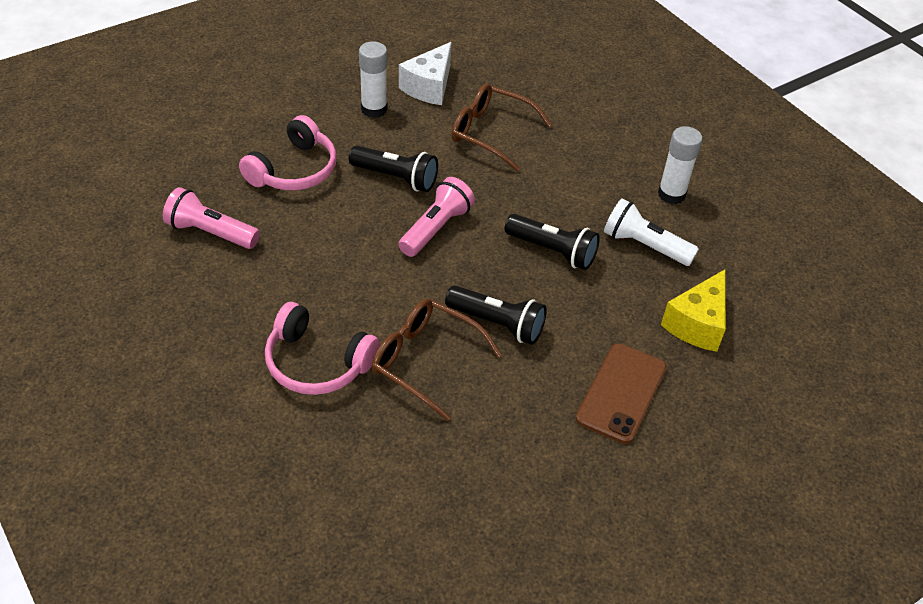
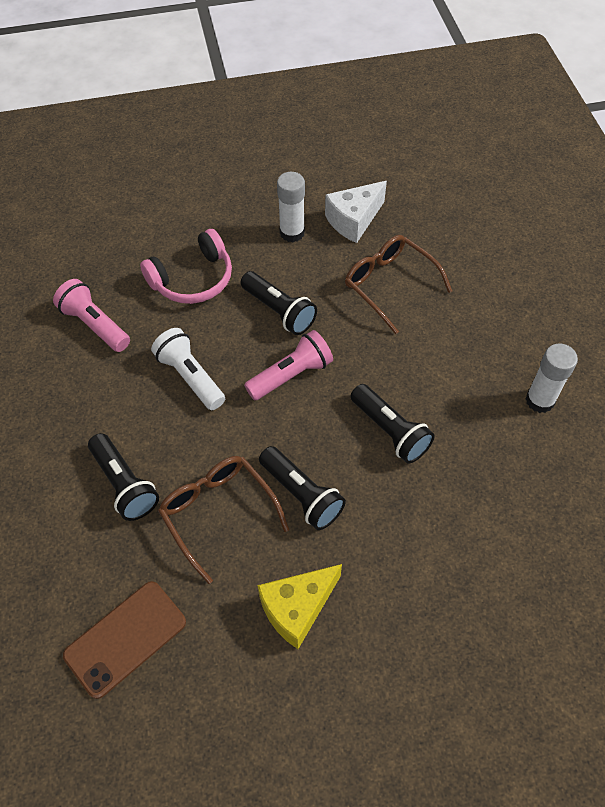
camera: 25 degrees right, 10 degrees up
(317, 362) = (124, 484): pink headphones -> black flashlight
(621, 393) = (385, 609): brown phone -> brown phone (125, 638)
(644, 245) = (485, 451): white flashlight -> white flashlight (190, 377)
(697, 324) = (498, 556): yellow cheese -> yellow cheese (297, 608)

